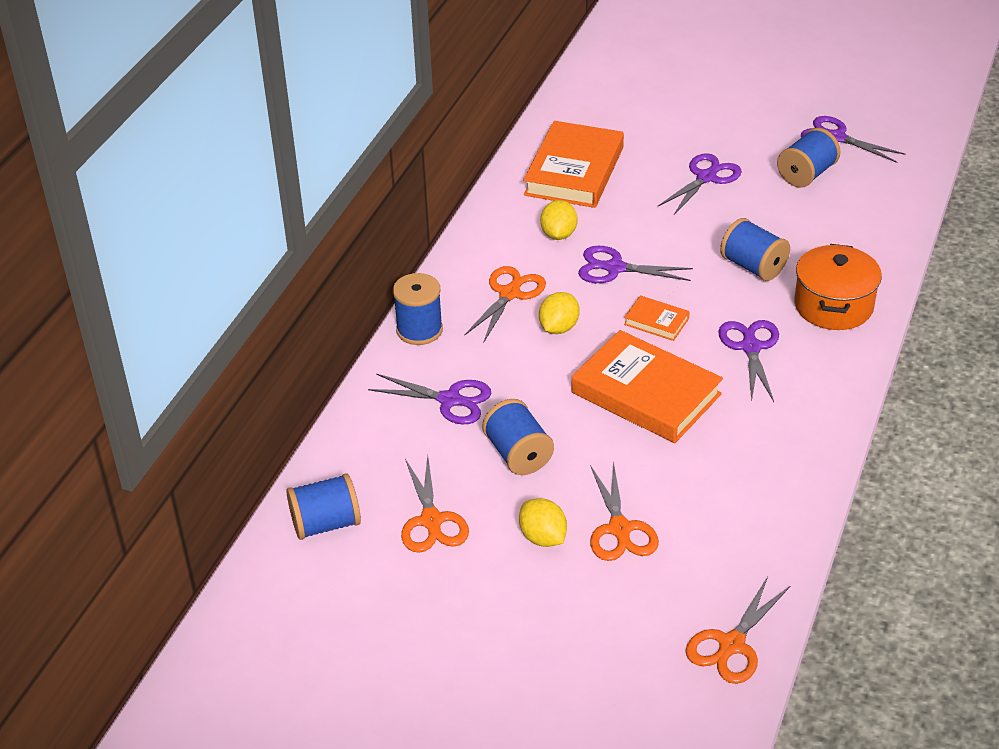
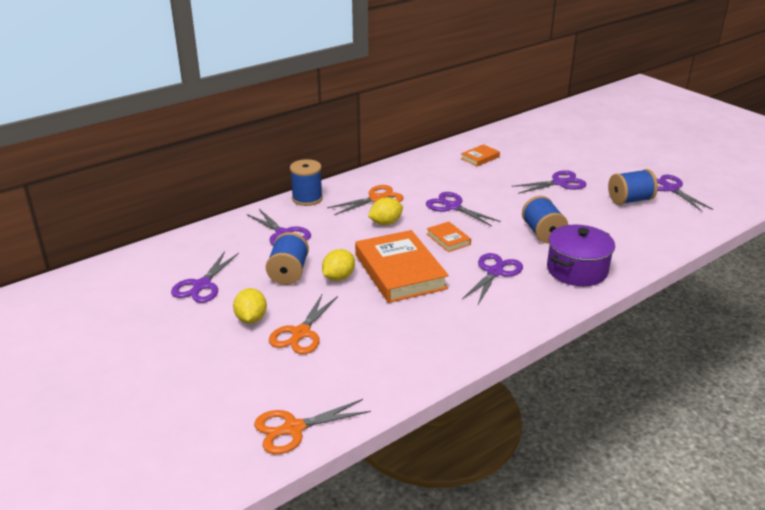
camera: 30 degrees right, 10 degrees down
(326, 524) = (147, 265): blue spool -> none
(431, 520) = (202, 285): orange scissors -> purple scissors
(558, 234) = (437, 182): yellow lemon -> yellow lemon (338, 277)
(574, 171) = (480, 158): orange book -> orange book, size x0.46
(833, 306) = (577, 270): orange pot -> purple pot

